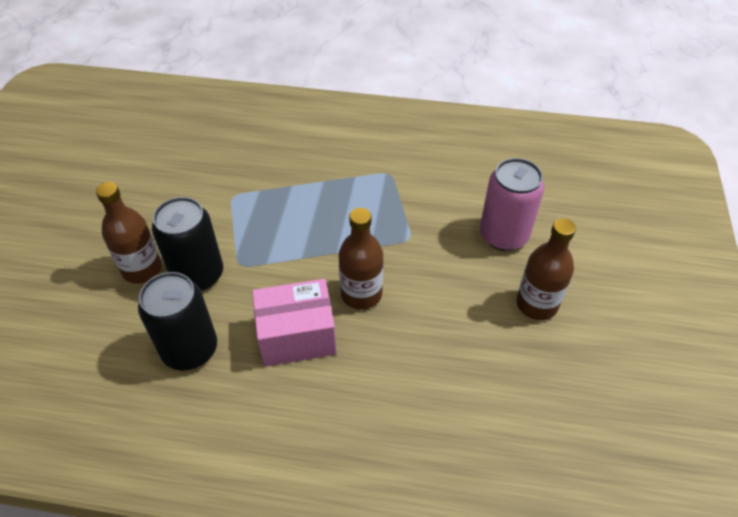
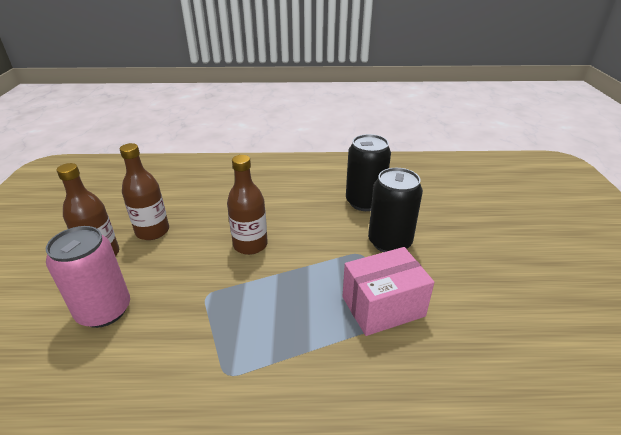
camera: 170 degrees right, 15 degrees down
(142, 269) = (437, 240): brown bottle -> brown bottle (152, 231)
(297, 336) = (294, 216): pink box -> pink box (383, 306)

